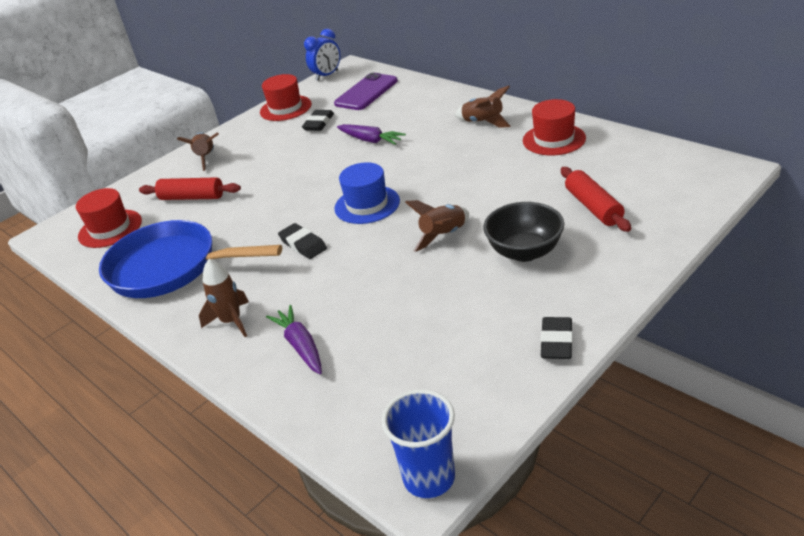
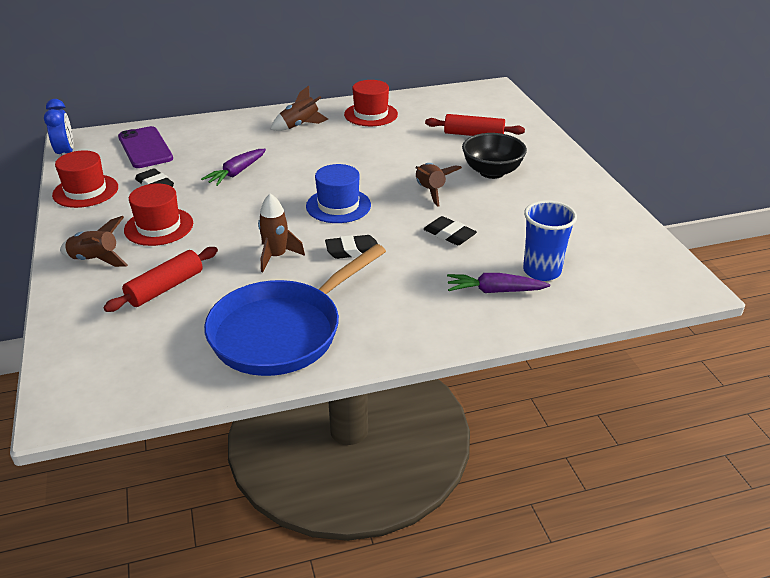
camera: 65 degrees left, 0 degrees up
(110, 229) = (135, 357): red hat -> red hat (159, 227)
(231, 321) = (420, 316): brown rocket -> brown rocket (276, 256)
(370, 140) = (236, 173): purple carrot -> purple carrot turned 150 degrees clockwise
(429, 478) = (684, 281): blue cup -> blue cup (541, 271)
(556, 342) = (597, 196): black eraser -> black eraser (449, 234)

